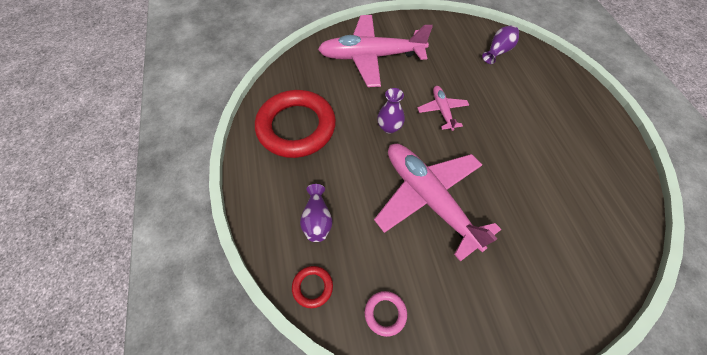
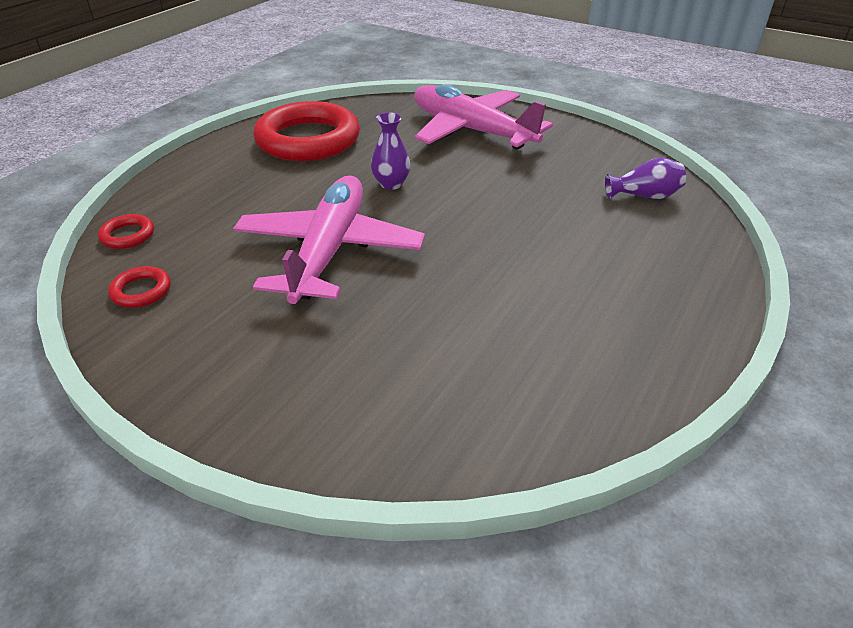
camera: 45 degrees right, 20 degrees down
(317, 220) = (210, 201): purple vase -> none
(385, 313) = (141, 291): pink ring -> red ring
(442, 110) = (472, 202): pink plane -> none

